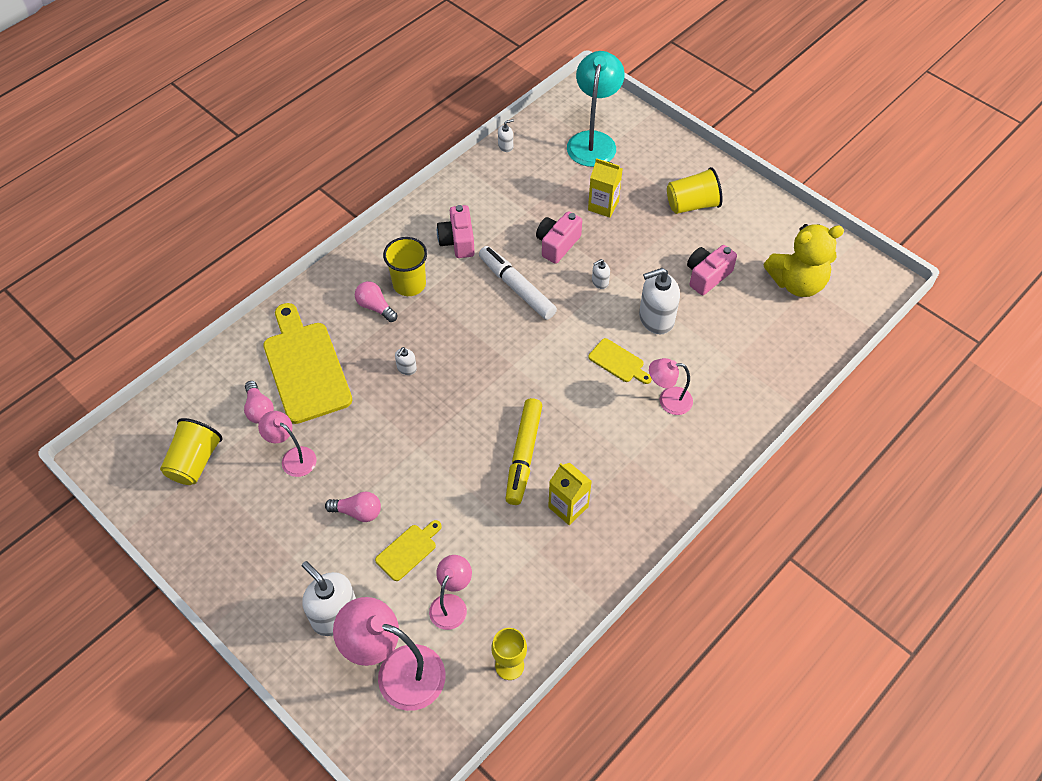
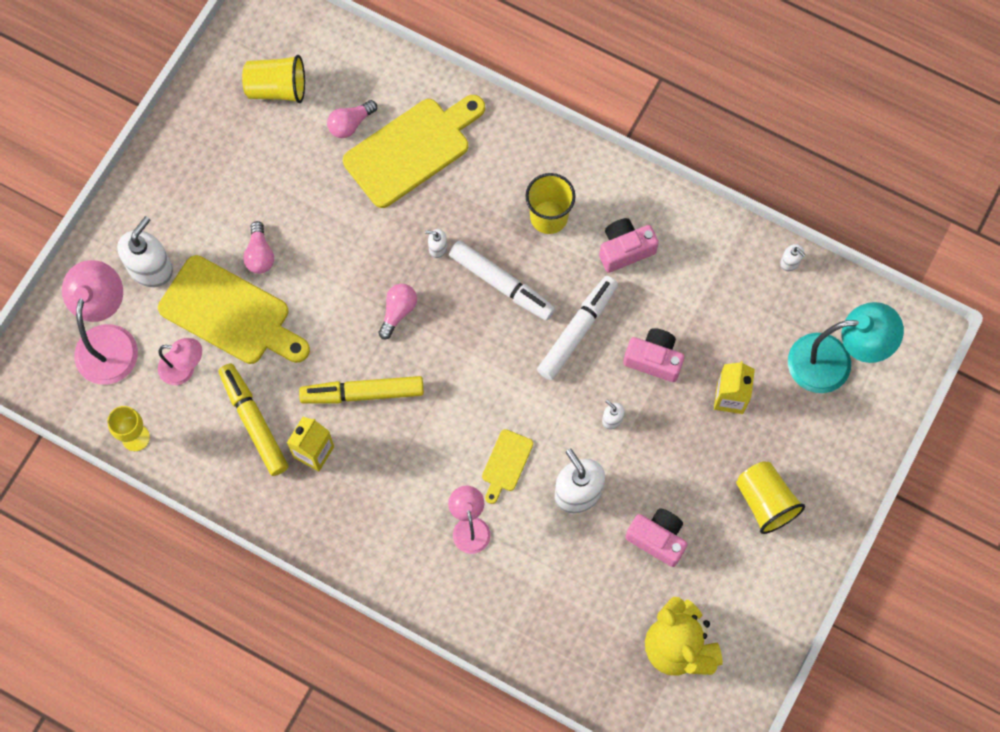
camera: 75 degrees right, 15 degrees up
(293, 457) = (304, 175): pink lamp -> none
(375, 307) = (507, 192): pink light bulb -> pink light bulb (398, 312)
(408, 550) = (230, 313): yellow cutting board -> yellow cutting board, size x2.12
(457, 330) = (501, 284): none -> white marker
(524, 552) = (254, 422): none -> yellow marker

